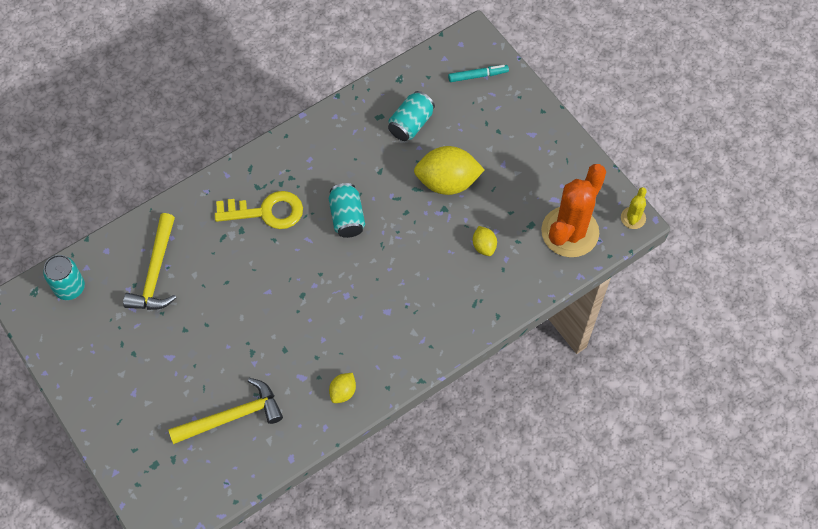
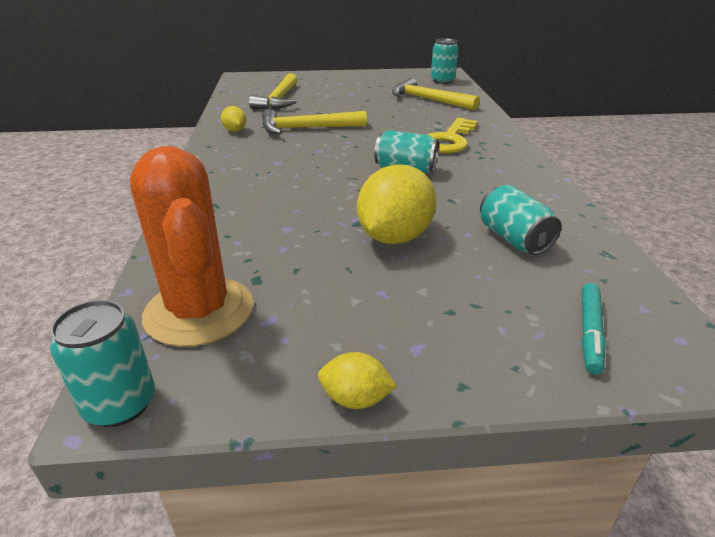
camera: 120 degrees right, 30 degrees down
(302, 335) = (306, 128): none -> yellow hammer
(484, 246) = (274, 232): yellow lemon -> yellow lemon (355, 399)
(633, 218) = (120, 404): yellow cactus -> turquoise can

